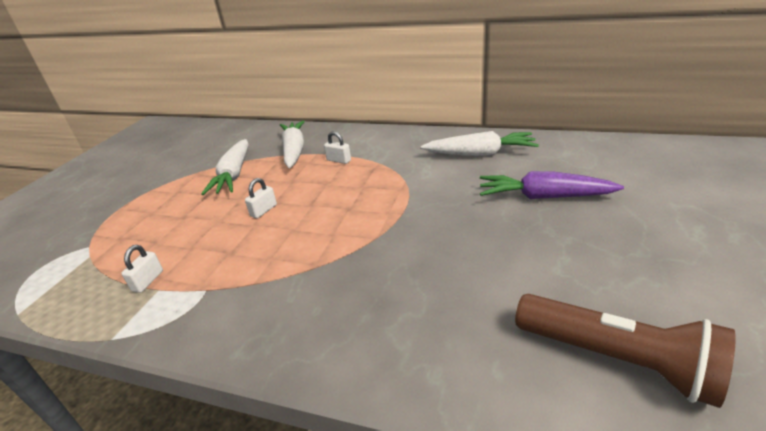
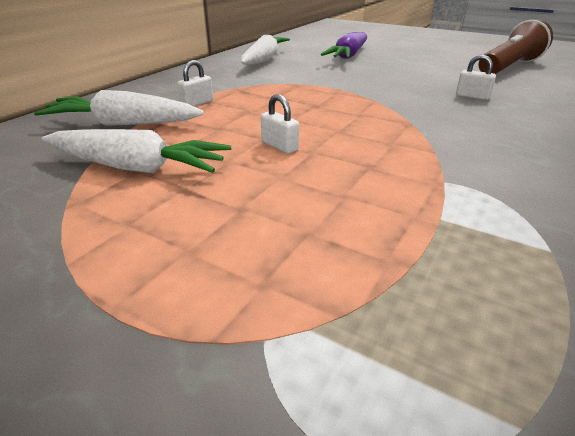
camera: 80 degrees left, 0 degrees up
(148, 281) = (419, 230): white padlock -> white padlock (472, 96)

